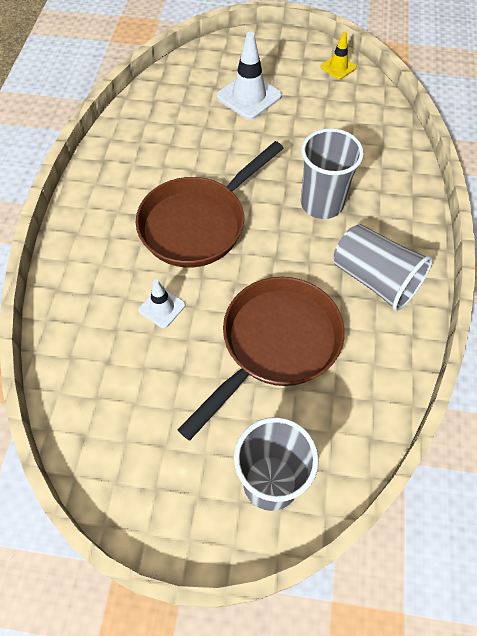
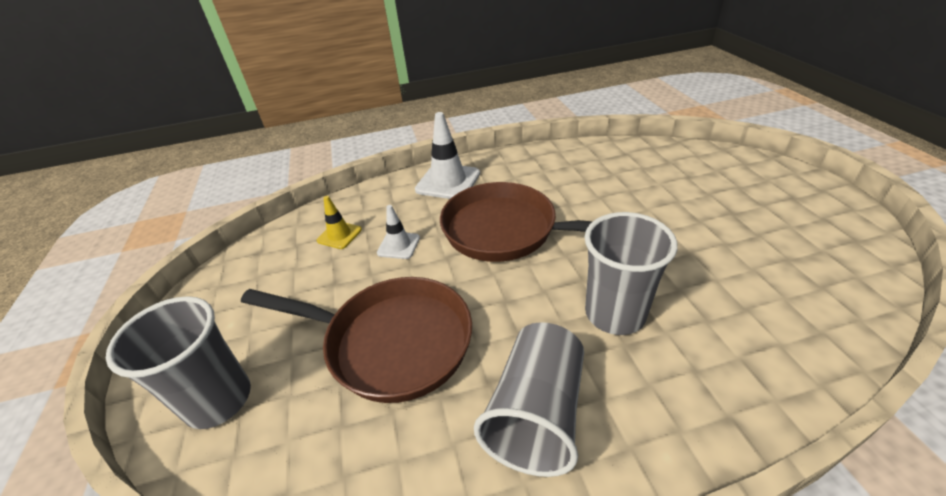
camera: 70 degrees right, 20 degrees down
(249, 96) = (706, 201): white traffic cone -> white traffic cone (448, 182)
(338, 67) = (857, 250): yellow traffic cone -> yellow traffic cone (339, 235)

